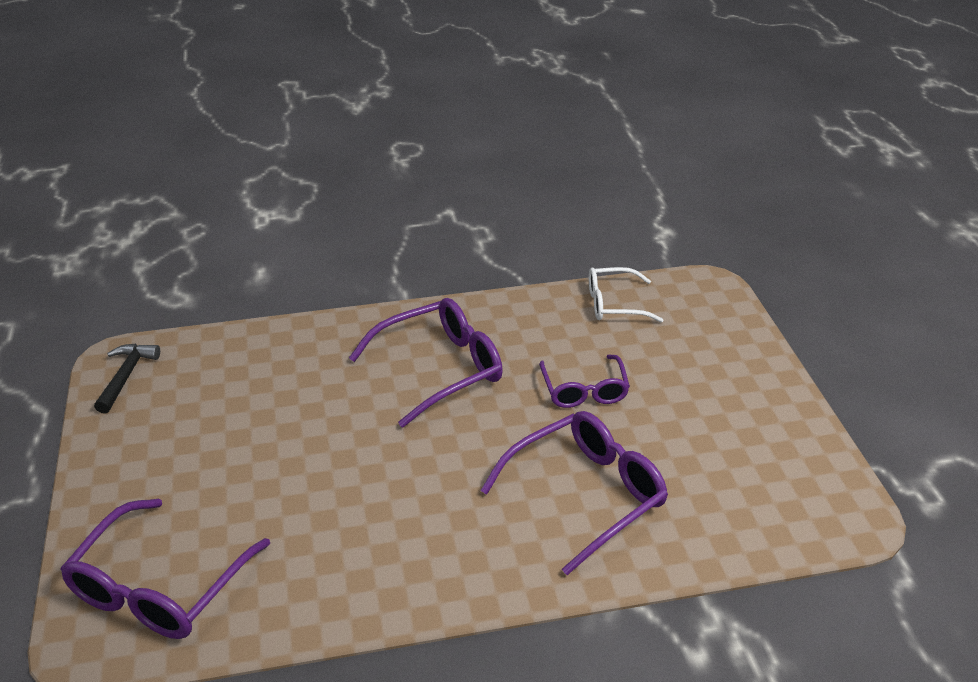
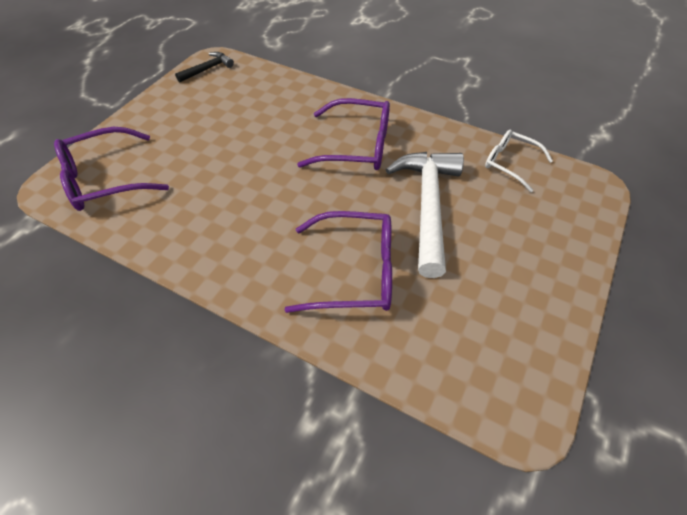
camera: 40 degrees right, 15 degrees up
(584, 390) = (427, 206): purple glasses -> white hammer

